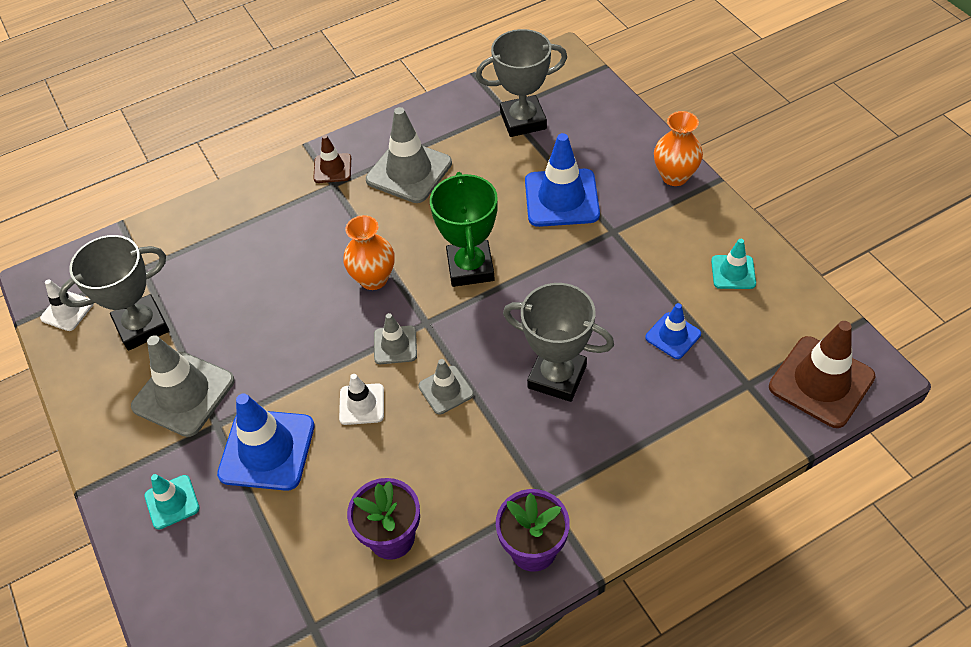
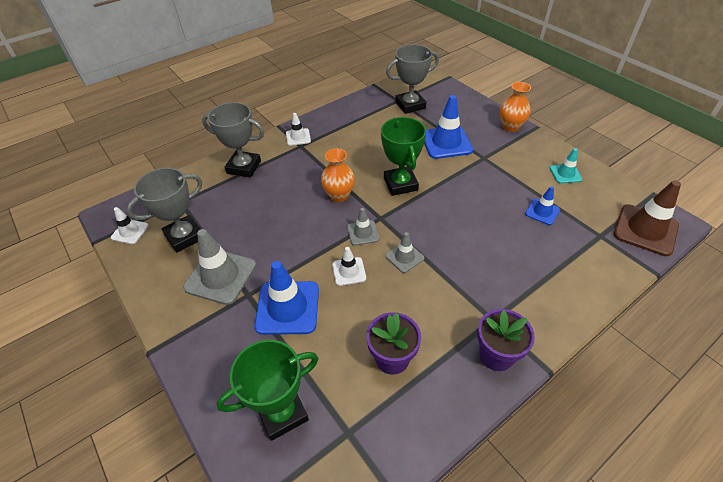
camera: 10 degrees left, 5 degrees down
(172, 502) = (222, 351): turquoise traffic cone -> none
(235, 592) = (282, 413): none -> green trophy
(332, 168) = (298, 137): brown traffic cone -> white traffic cone
(409, 171) = (347, 135): grey traffic cone -> none
(557, 377) = (476, 242): grey trophy -> grey trophy (244, 167)

